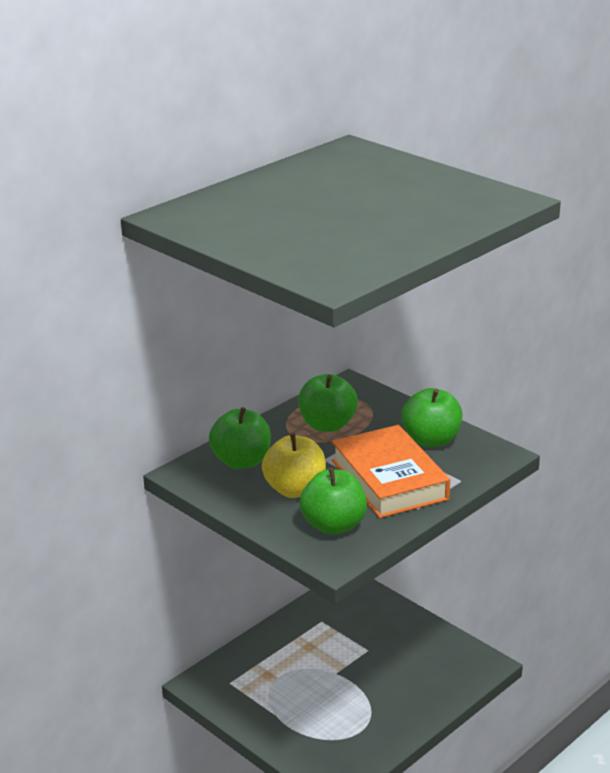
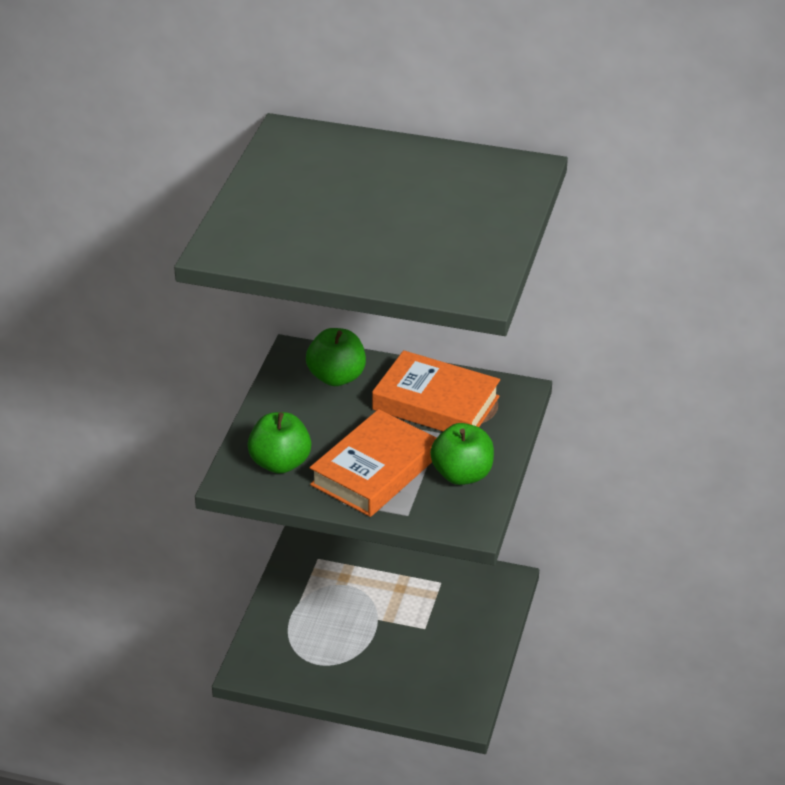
camera: 60 degrees right, 10 degrees up
(295, 490) = (317, 422): yellow apple -> none
(327, 425) = (435, 403): green apple -> orange book

